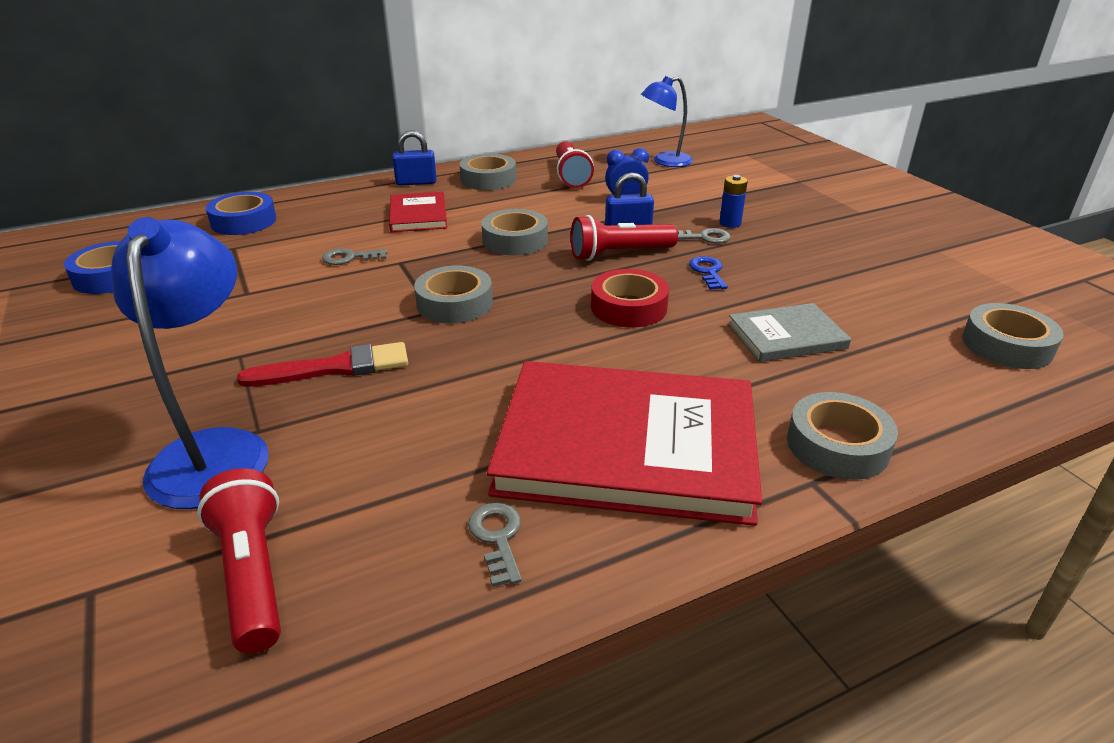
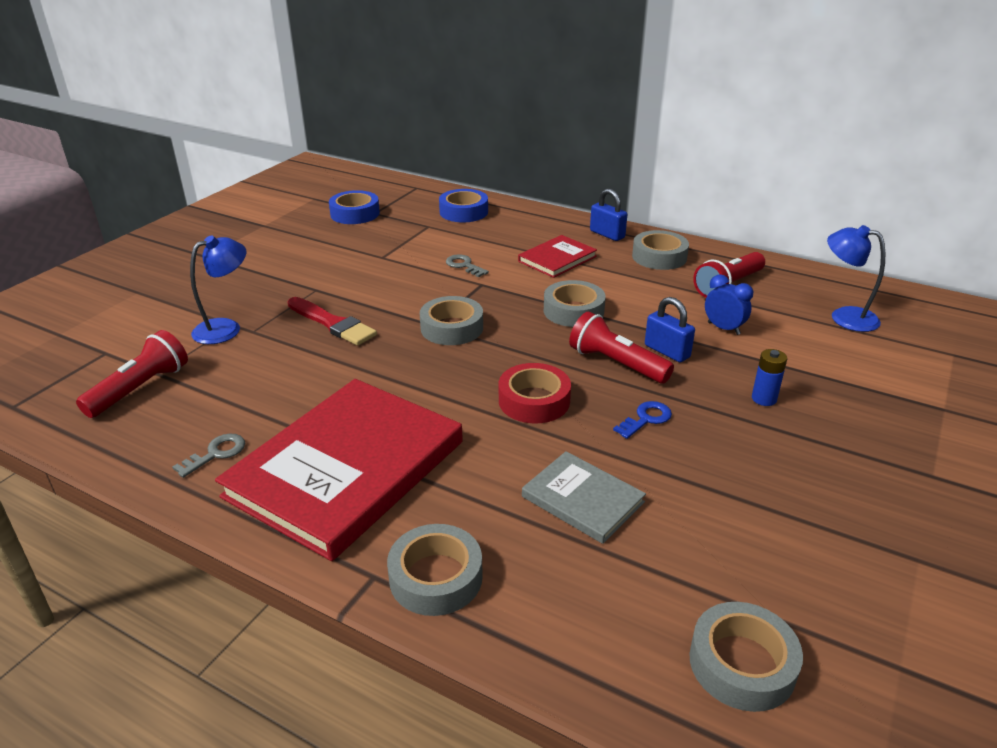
camera: 55 degrees right, 0 degrees up
(215, 450) = (226, 328): blue lamp -> blue lamp, size x0.65
(627, 445) = (346, 469): red book -> red book turned 60 degrees clockwise
(704, 237) = (711, 394): grey key -> none

